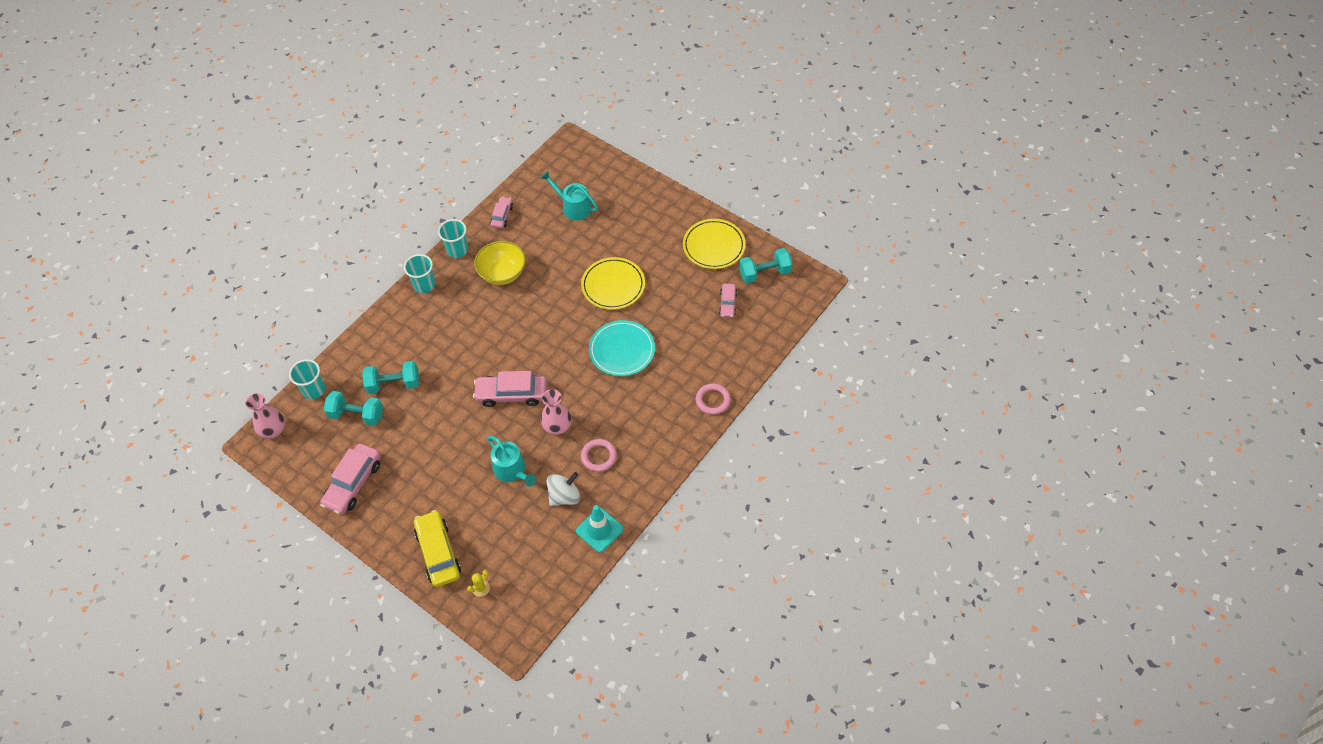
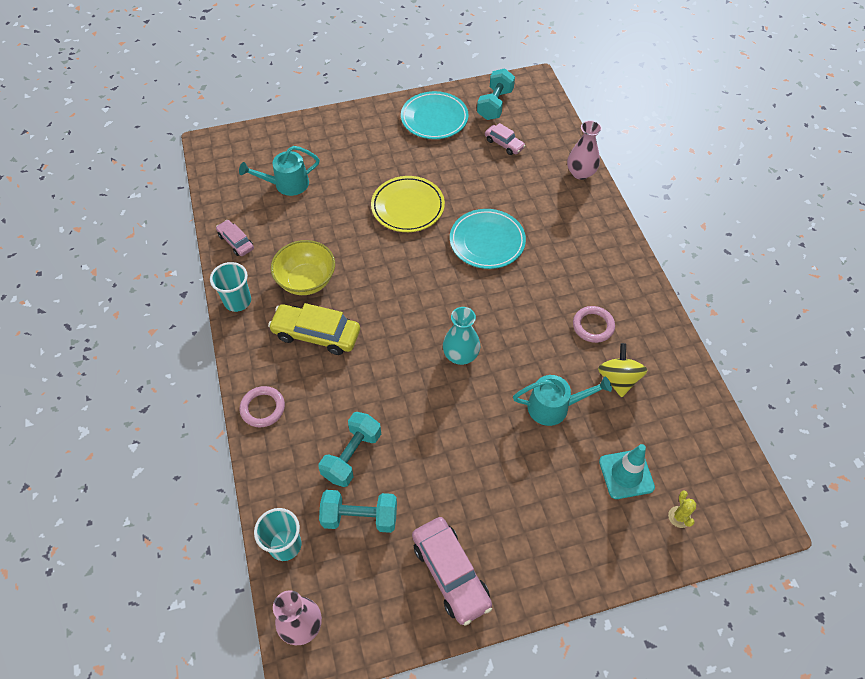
camera: 55 degrees left, 0 degrees up
(357, 415) = (360, 517): turquoise dumbbell -> turquoise dumbbell turned 45 degrees clockwise
(424, 285) = (251, 354): turquoise cup -> none
(438, 552) = (607, 534): yellow car -> yellow car (316, 334)
(512, 394) = (460, 355): pink car -> turquoise vase
(557, 426) = (532, 339): pink vase -> pink vase (580, 173)
(564, 496) = (618, 379): white spinning top -> yellow spinning top
(599, 530) = (678, 372): turquoise traffic cone -> turquoise traffic cone (626, 474)
(713, 400) = (598, 210): pink ring -> pink ring (263, 408)
(714, 246) = (434, 118): yellow plate -> turquoise plate

